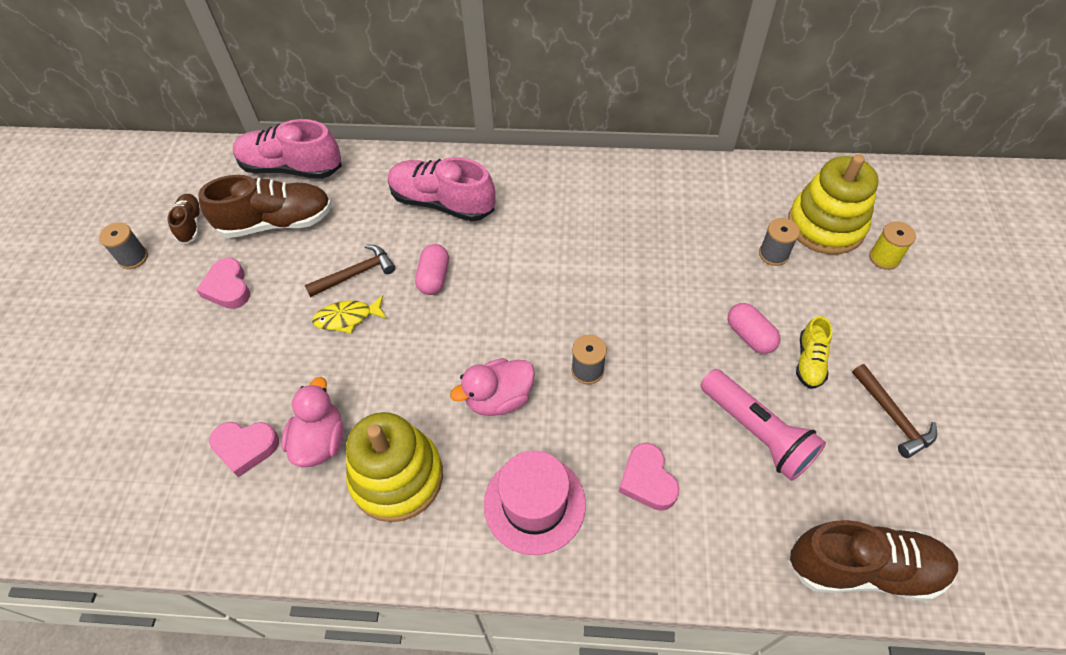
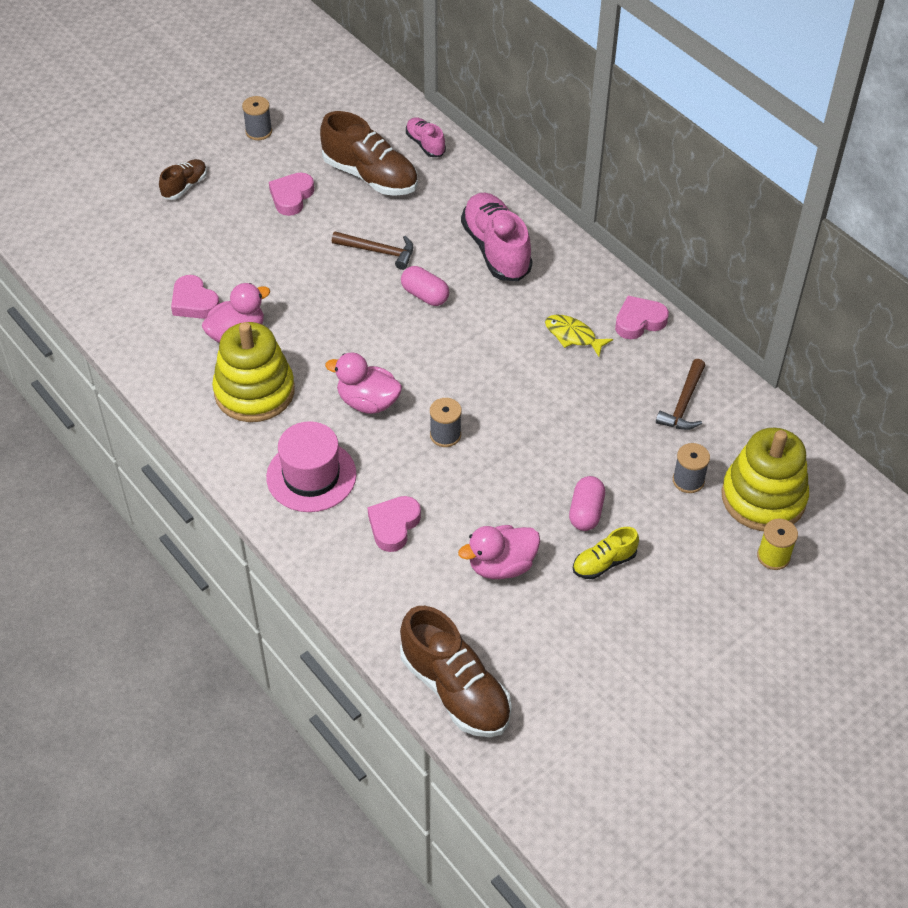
camera: 45 degrees right, 5 degrees down
(190, 224) = (316, 135): brown shoe -> brown shoe (184, 186)
(291, 168) = (425, 144): pink shoe -> pink shoe, size x0.53
(347, 318) = (339, 275): yellow fish -> yellow fish (573, 336)
(434, 277) = (425, 295): pink capsule -> pink capsule turned 75 degrees clockwise
(600, 175) = (639, 321): none -> pink heart
(756, 432) = (501, 565): pink flashlight -> pink duck
(893, 416) = (609, 643): brown hammer -> brown hammer (683, 403)

